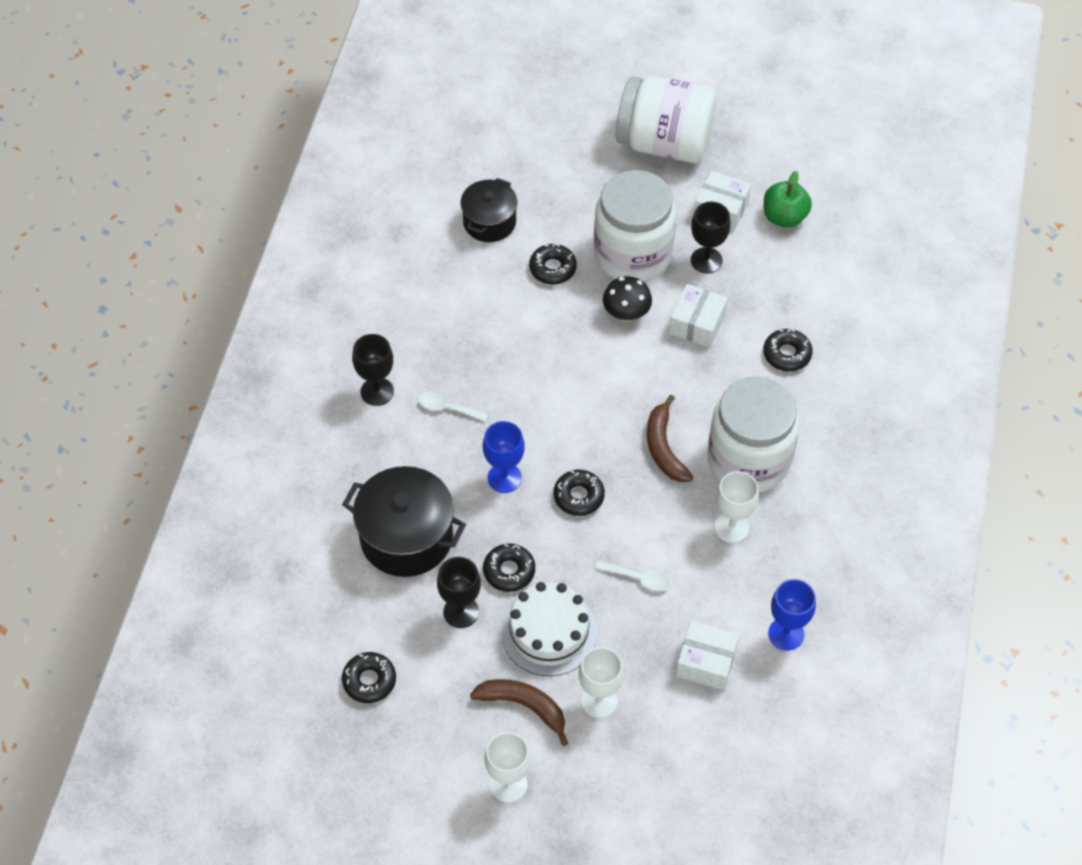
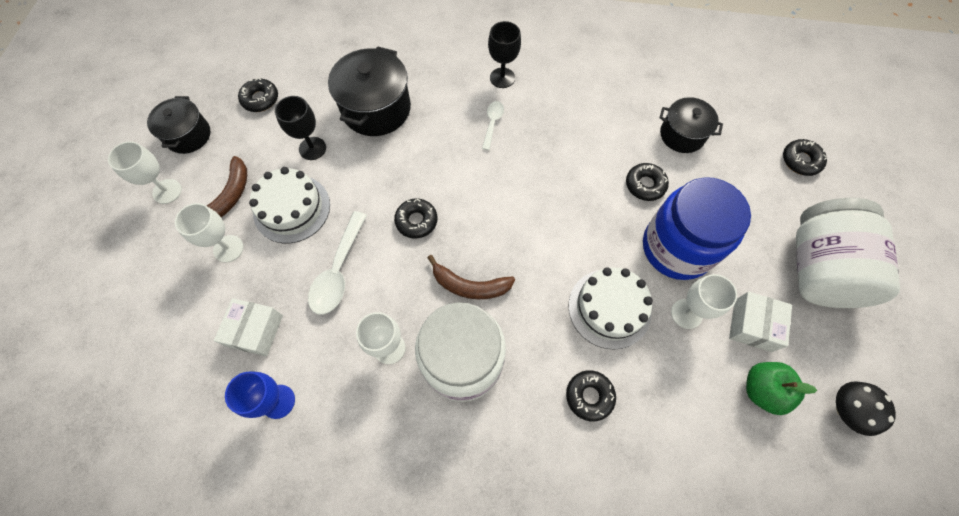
camera: 85 degrees right, 10 degrees up
(420, 769) = (188, 135): none -> black pot
(504, 478) = (431, 166): blue goblet -> none
(509, 571) = (347, 177): black donut -> black donut (800, 161)
(626, 313) = (609, 246): black mushroom -> black mushroom (846, 410)
(632, 254) = (677, 248): white jar -> blue jar
(638, 578) = (338, 271): white spoon -> white spoon, size x1.76
(664, 448) = (469, 285): brown banana -> brown banana turned 150 degrees counterclockwise
(697, 324) = (609, 308): white box -> white cake
(706, 260) = (686, 313): black goblet -> white goblet

